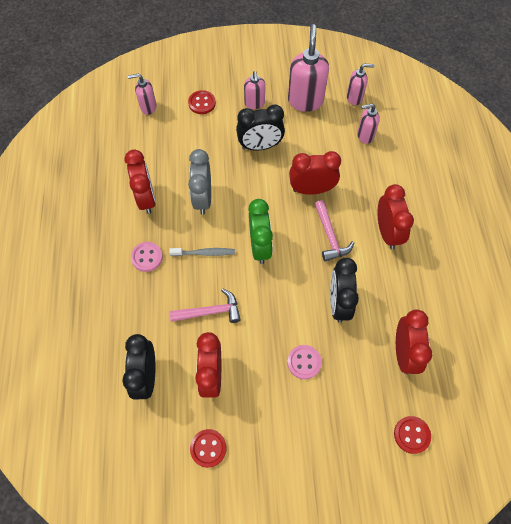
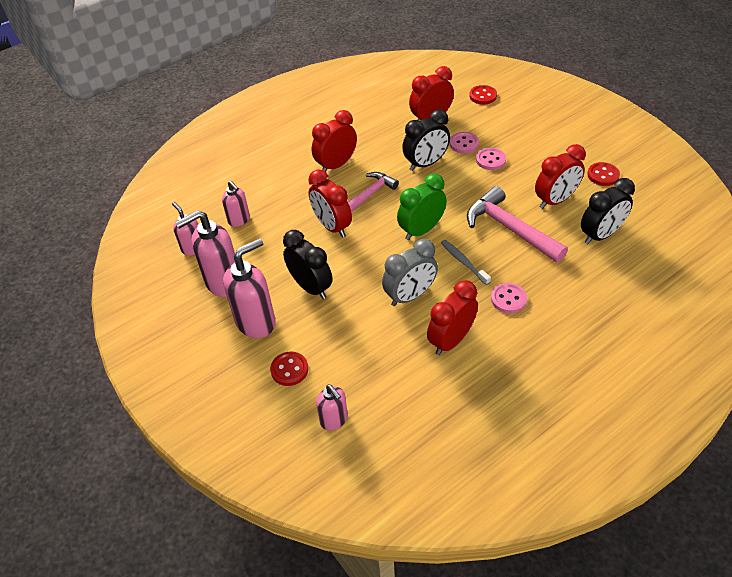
camera: 120 degrees left, 15 degrees down
(210, 312) = (510, 228): pink hammer -> pink hammer, size x1.58
(254, 103) = (256, 322): pink soap dispenser -> pink soap dispenser, size x1.75
(344, 356) = (464, 144): none -> pink button

